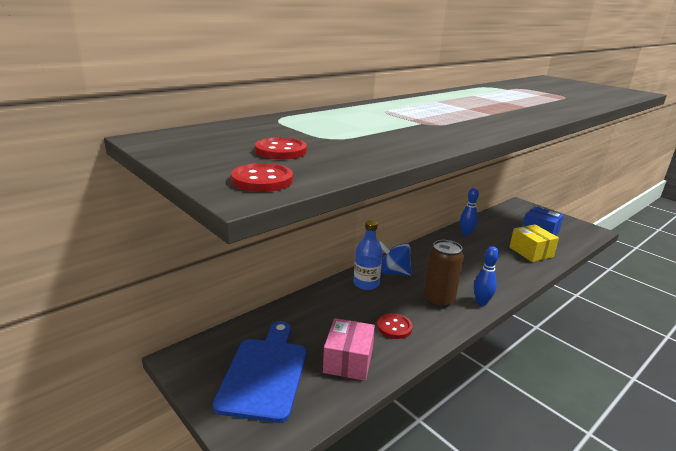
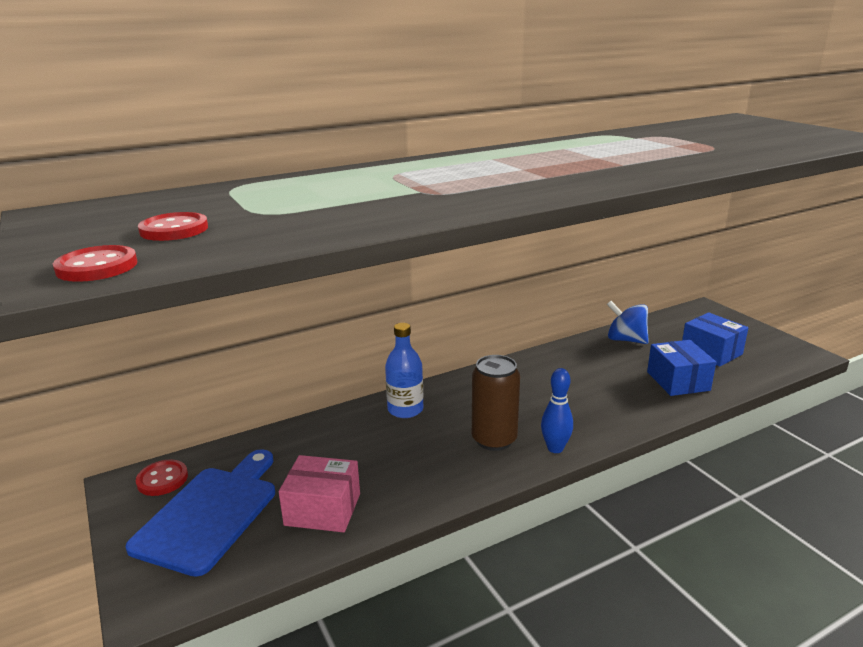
camera: 15 degrees right, 0 degrees up
(348, 361) = (323, 509): pink box -> pink box turned 75 degrees clockwise
(393, 272) = (451, 397): blue spinning top -> blue spinning top (625, 340)
(394, 327) = (409, 472): red button -> red button (162, 479)
(466, 233) = (591, 348): blue bowling pin -> none
(531, 252) = (678, 381): yellow box -> blue box

